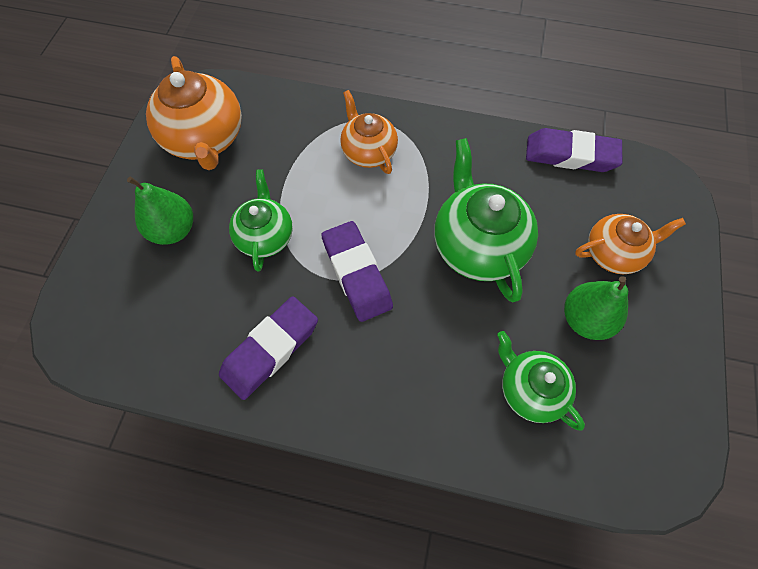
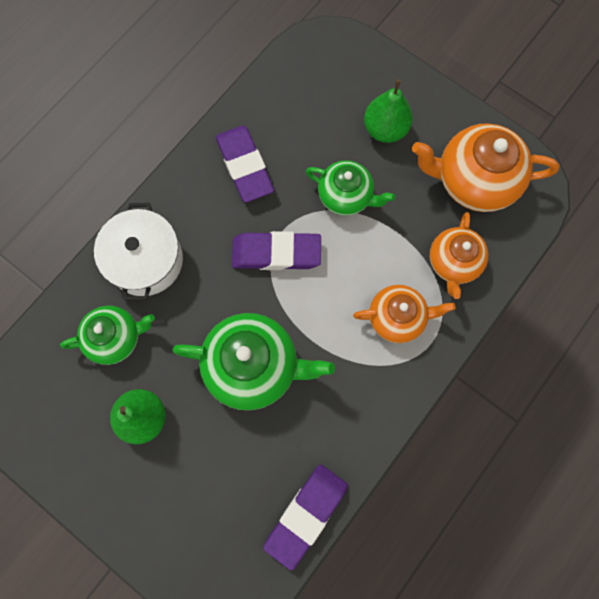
camera: 115 degrees right, 10 degrees up
(430, 403) = (145, 260): none -> white pot
(613, 253) = (186, 484): orange teapot -> orange teapot (453, 263)

